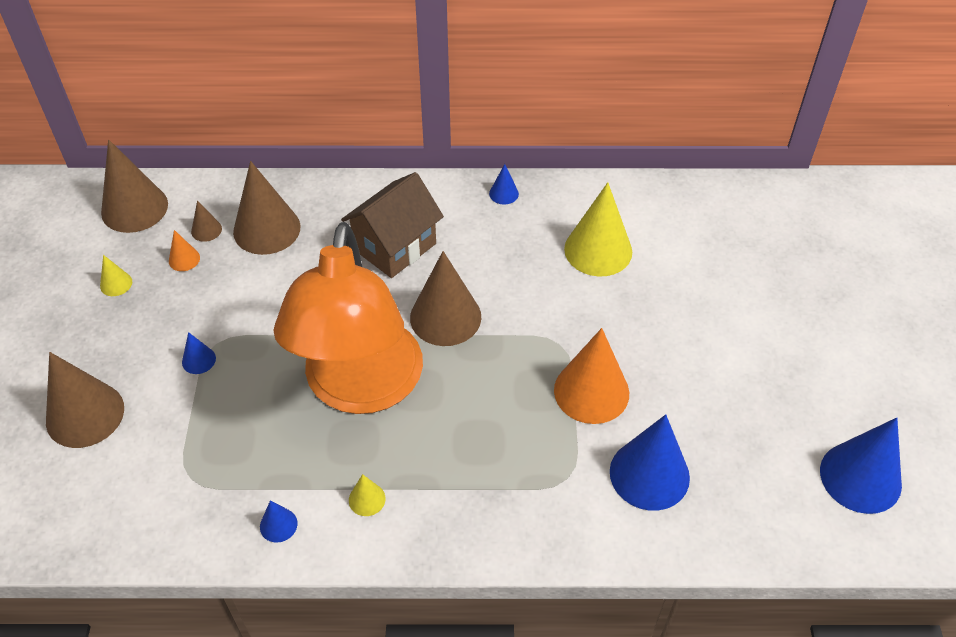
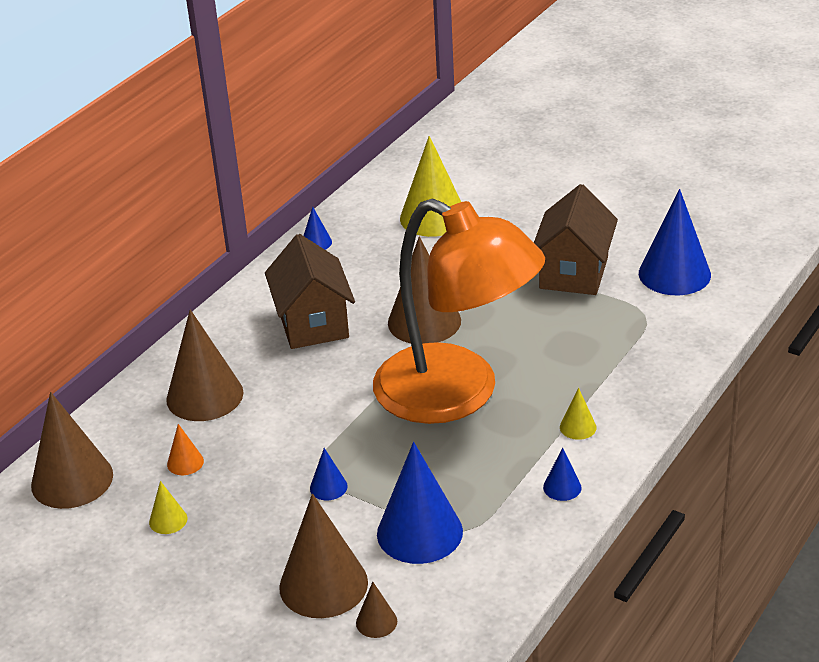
camera: 55 degrees left, 15 degrees down
(206, 230) = (161, 436): brown cone -> brown cone (376, 622)
(591, 391) = (573, 273): orange cone -> brown house
(860, 477) = (753, 184): blue cone -> blue cone (419, 532)

